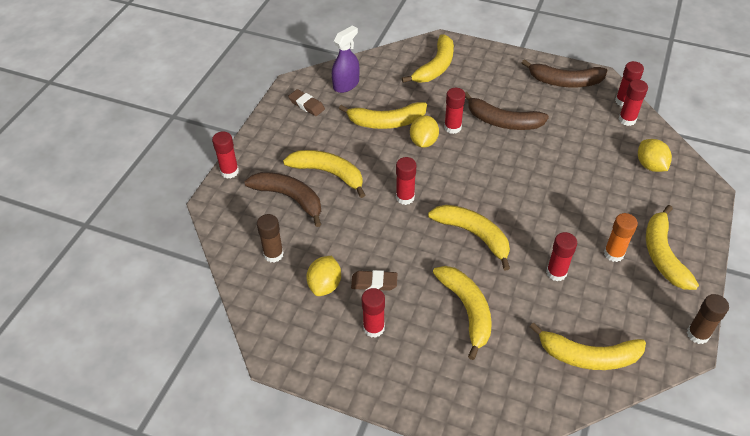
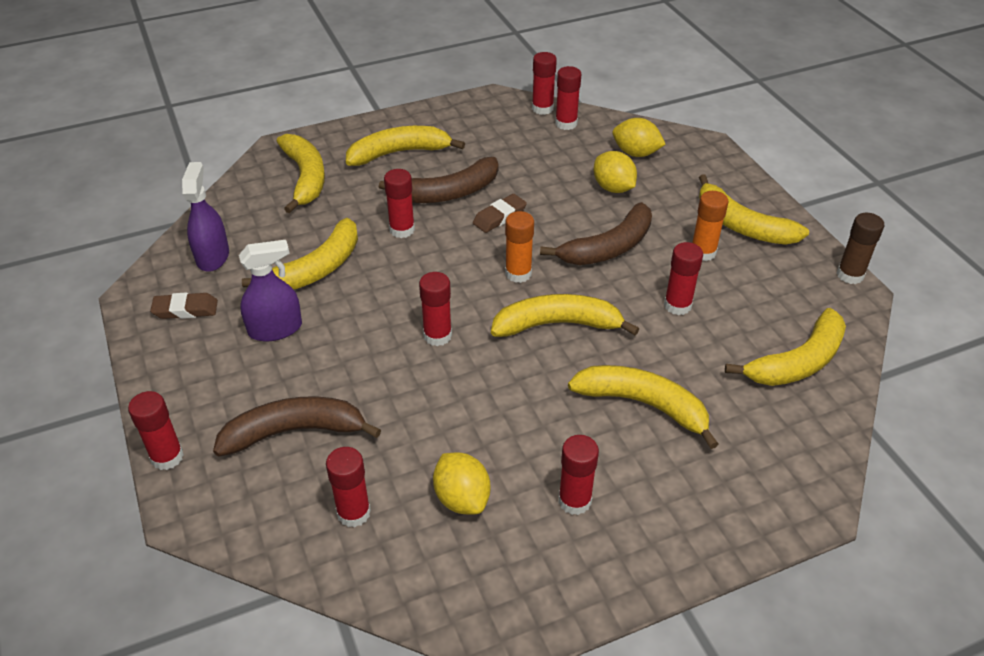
camera: 45 degrees left, 5 degrees down
(273, 254) = (353, 513): brown glue stick -> red glue stick
(328, 173) = (311, 369): yellow banana -> yellow banana (399, 153)
(334, 141) = (275, 329): none -> purple spray bottle
(374, 283) = (515, 452): brown eraser -> brown eraser (499, 217)
(423, 142) = (387, 264): yellow lemon -> yellow lemon (613, 188)
(486, 192) = (518, 273): none -> orange glue stick
(565, 82) = (465, 120): brown banana -> brown banana (608, 247)

